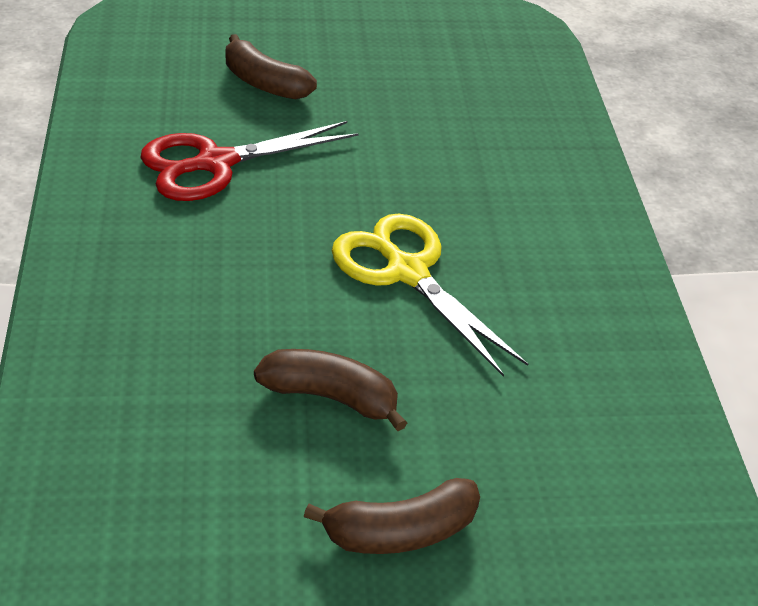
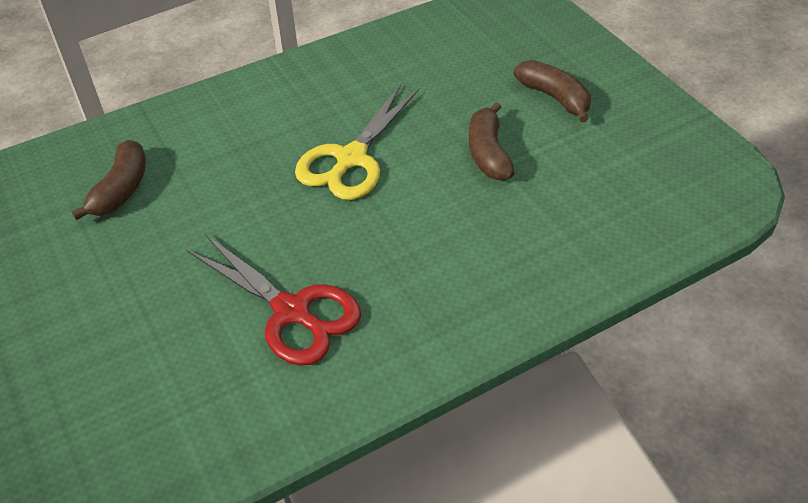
camera: 110 degrees left, 5 degrees up
(264, 83) = (146, 334): brown banana -> brown banana (121, 189)

